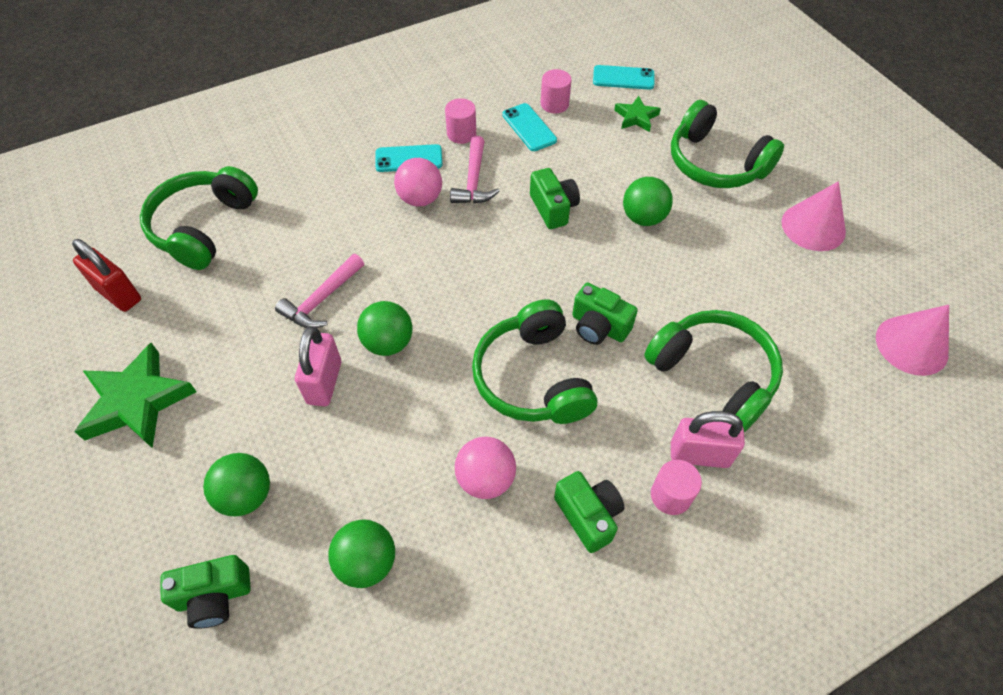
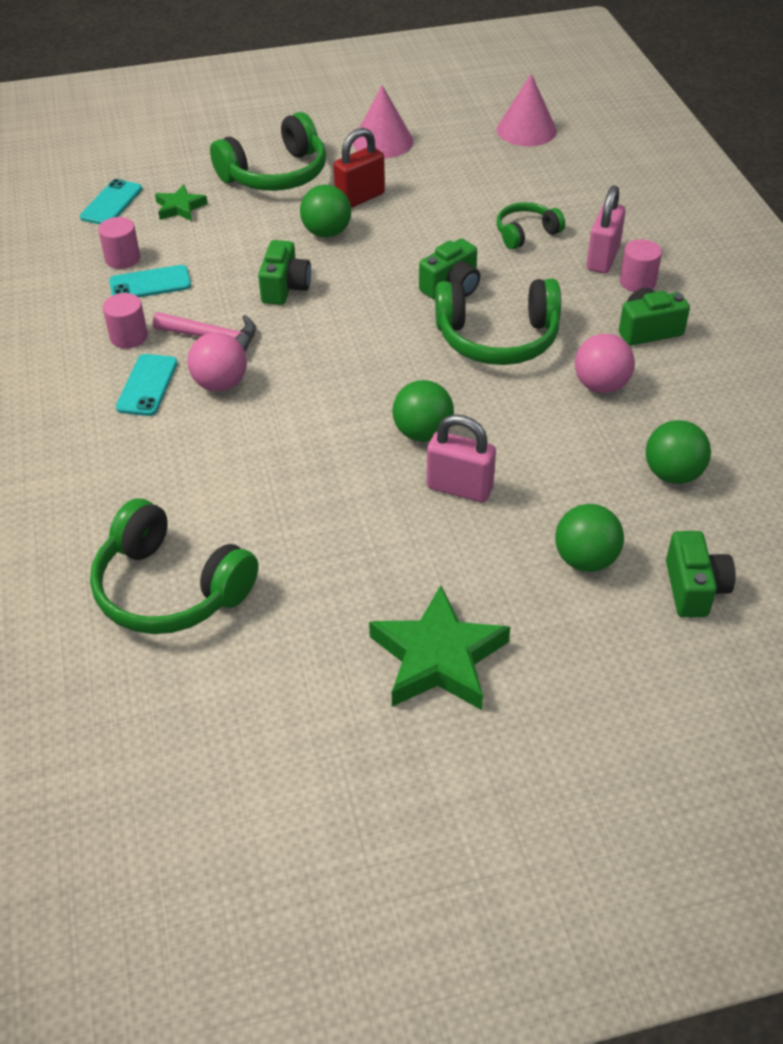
camera: 75 degrees left, 10 degrees down
(119, 294) = (255, 682): red padlock -> red padlock (360, 198)
(321, 300) = (342, 481): pink hammer -> none
(553, 208) = (285, 288): green camera -> green camera turned 105 degrees clockwise
(713, 375) = (526, 233): green headphones -> green headphones, size x0.55

